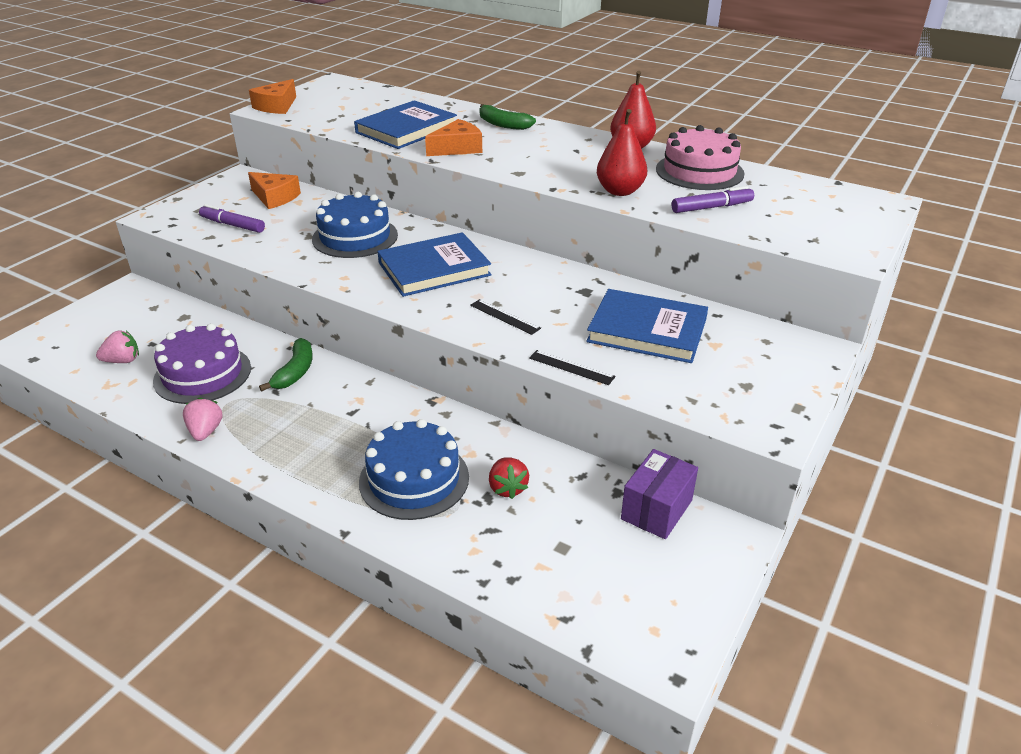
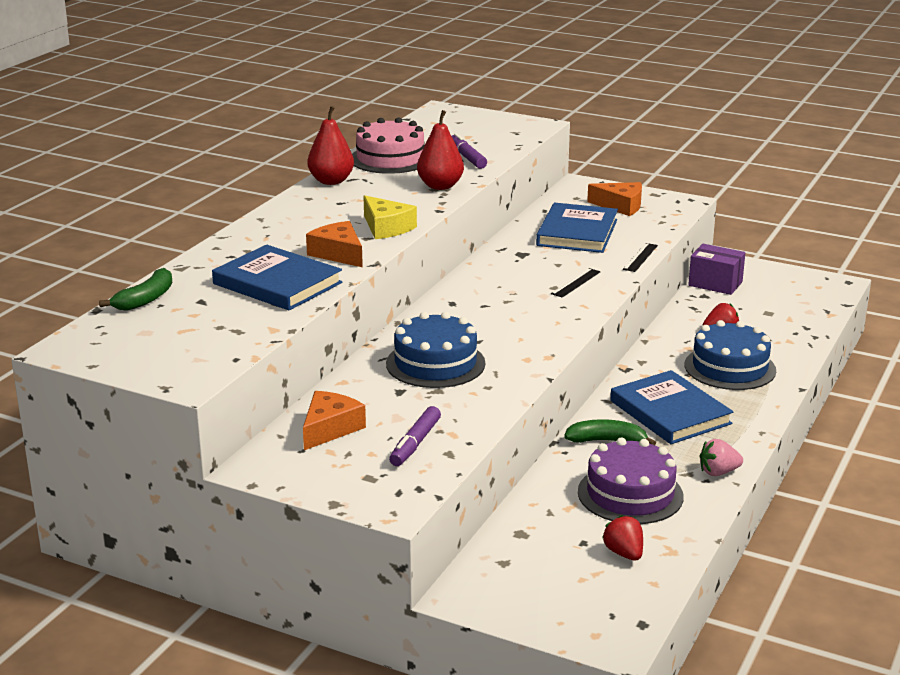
camera: 95 degrees left, 10 degrees down
(123, 361) = (624, 553): pink strawberry -> red strawberry
(277, 106) = (177, 374): orange cheese -> orange cheese (620, 206)
(434, 269) = (498, 317): blue book -> blue book (670, 412)
(503, 124) = (263, 236): green banana -> green banana (145, 299)
(511, 166) = (386, 228): none -> yellow cheese

